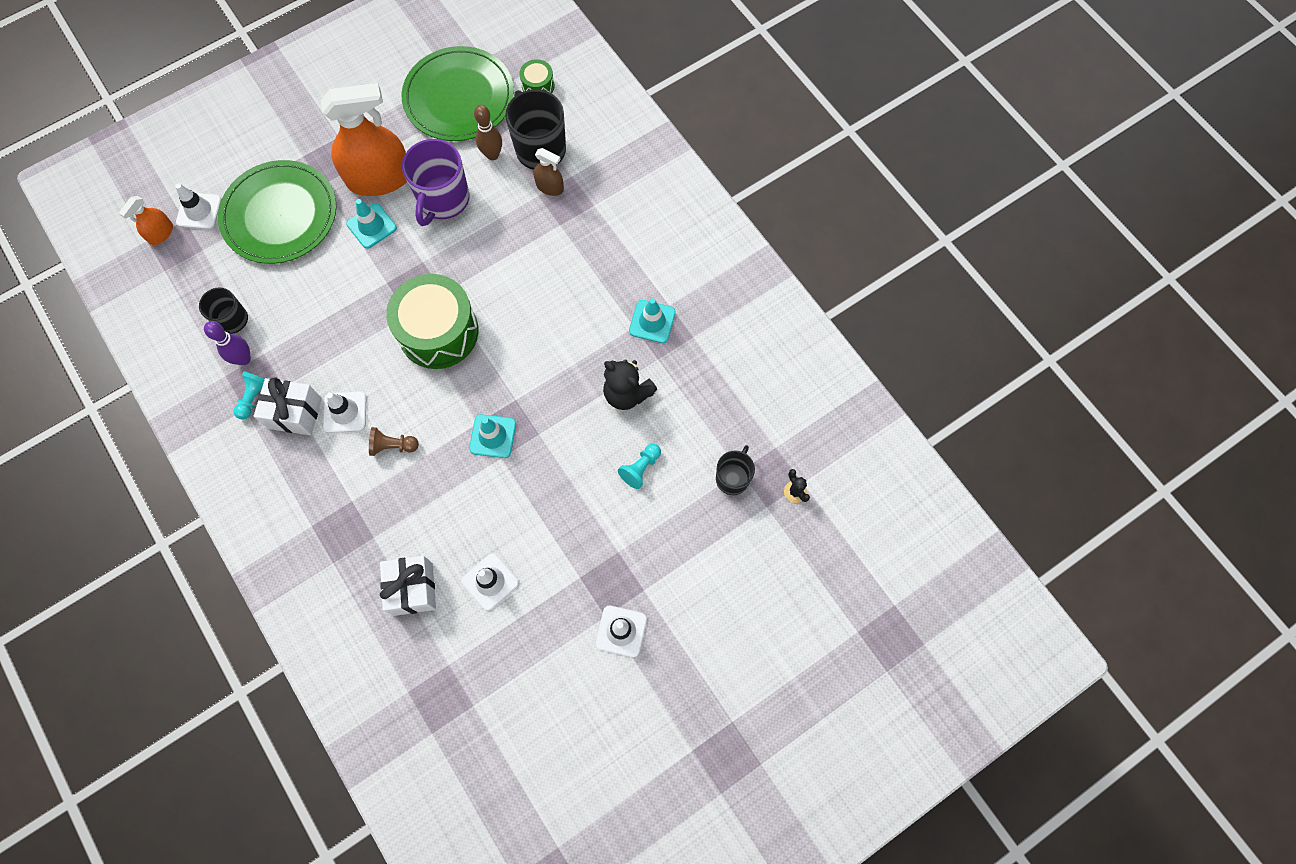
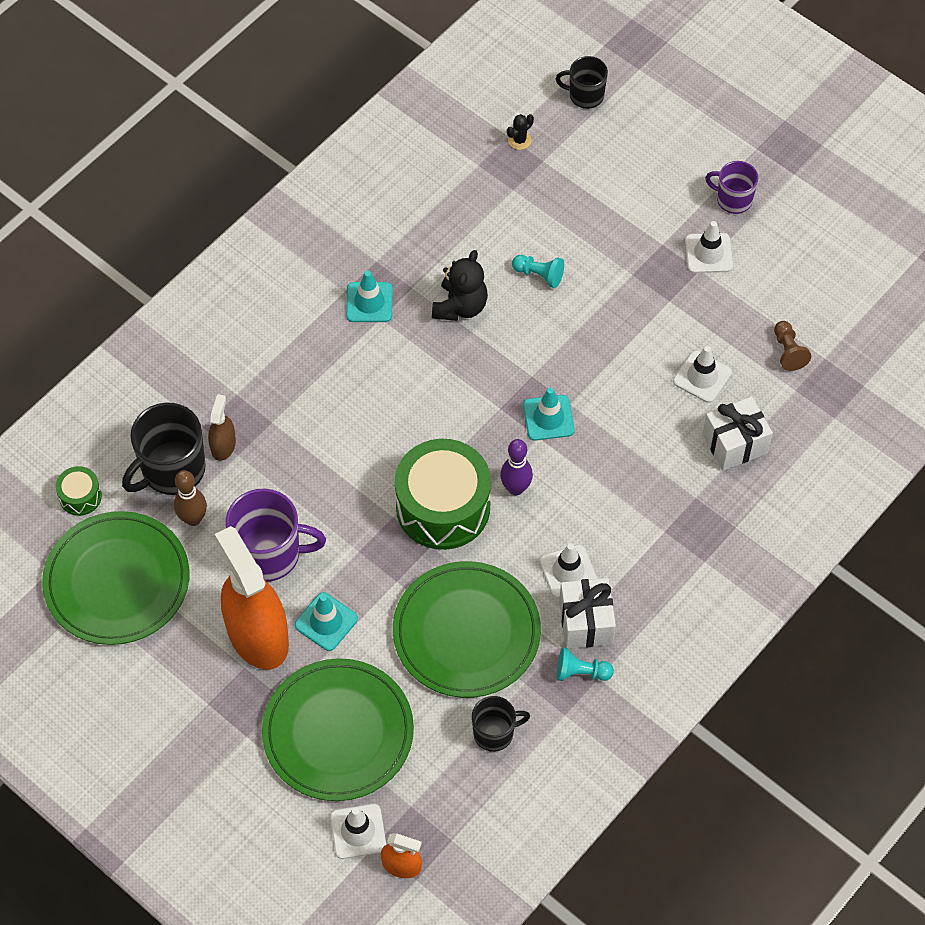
camera: 105 degrees left, 10 degrees down
(244, 359) = (538, 702): purple bowling pin -> purple bowling pin (515, 488)
(323, 322) = (466, 632): none -> green plate
(393, 446) = (591, 510): brown pawn -> brown pawn (788, 351)
(676, 676) = (733, 199): none -> purple mug
(732, 478) = (523, 194): black mug -> black mug (585, 95)

